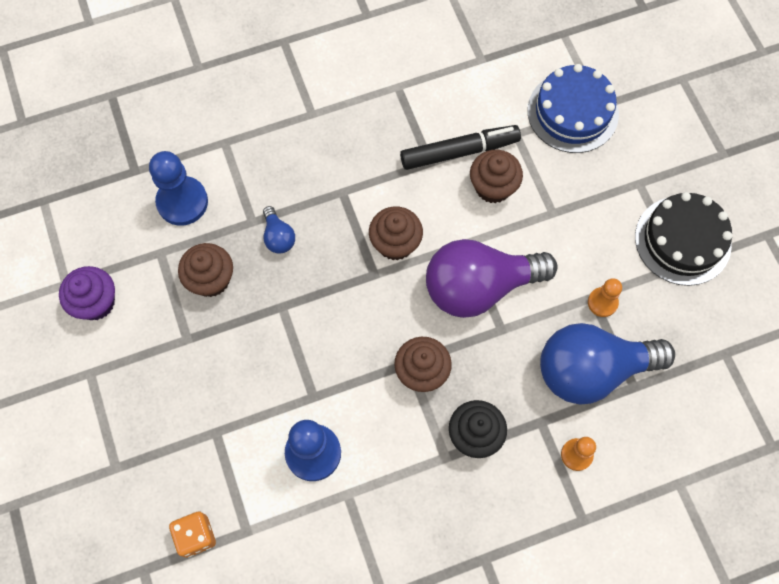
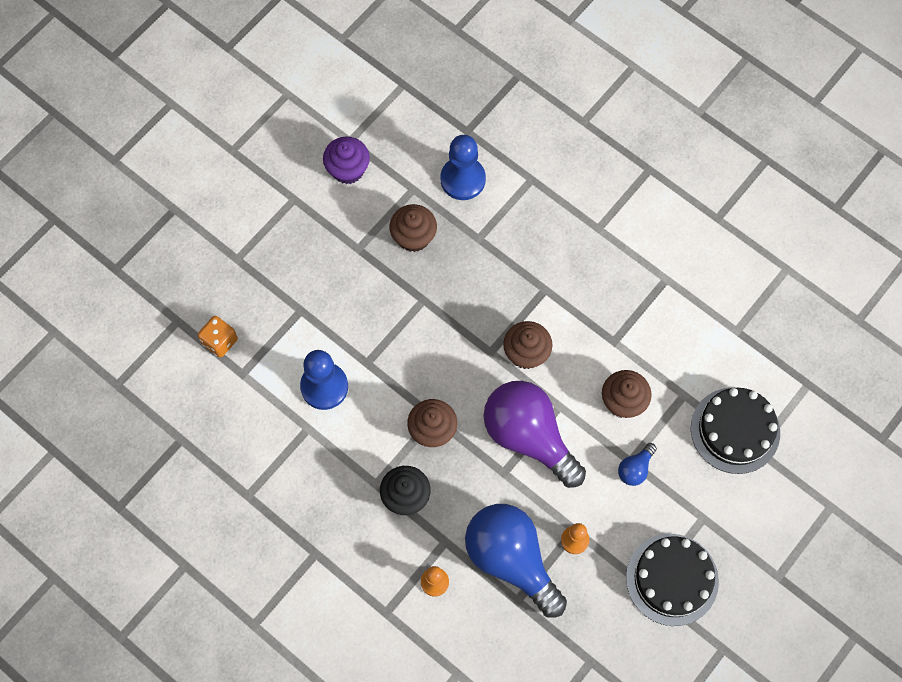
camera: 60 degrees right, 0 degrees up
(278, 237) = (477, 264): blue light bulb -> blue light bulb (635, 469)
(459, 152) = (638, 359): black marker -> none
(572, 112) = (735, 430): blue cake -> black cake

